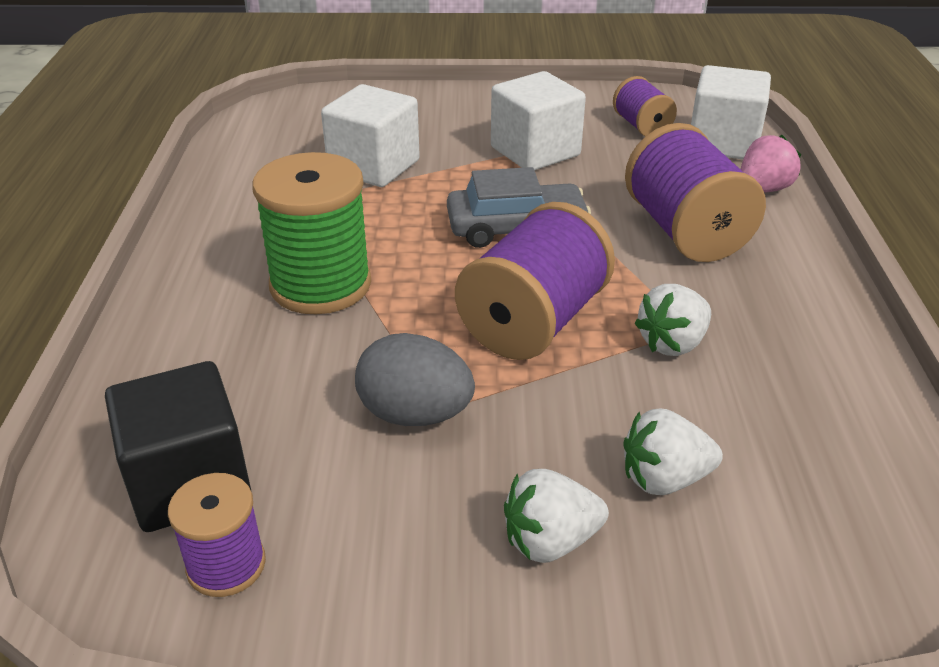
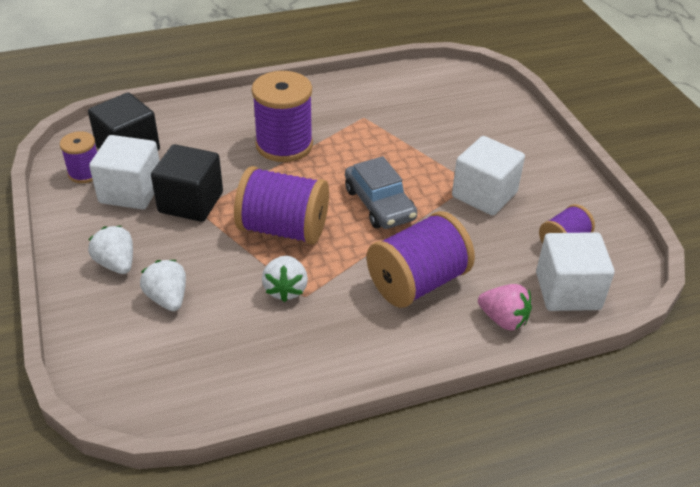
camera: 70 degrees right, 5 degrees up
(320, 285) = (284, 145): green spool -> purple spool
(374, 166) = (418, 131): white cube -> white cube (131, 191)
(415, 414) = (191, 202): grey egg -> black cube
(672, 343) = (285, 289): white strawberry -> white strawberry turned 120 degrees counterclockwise

